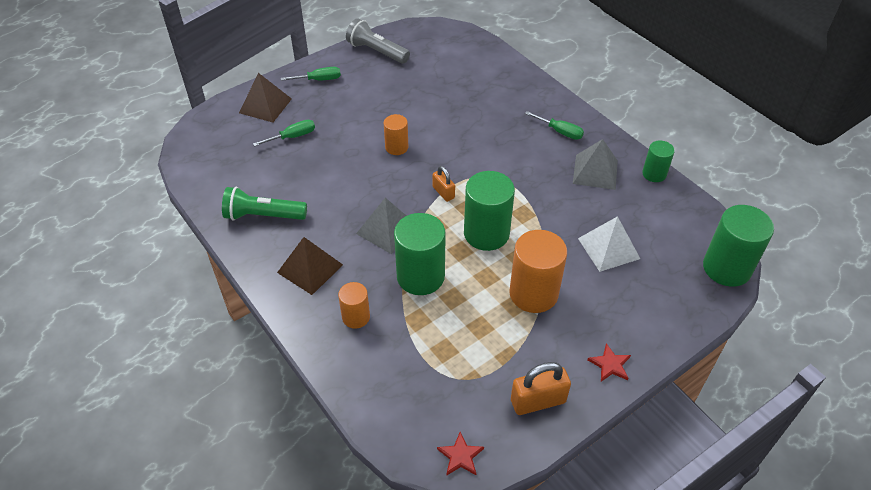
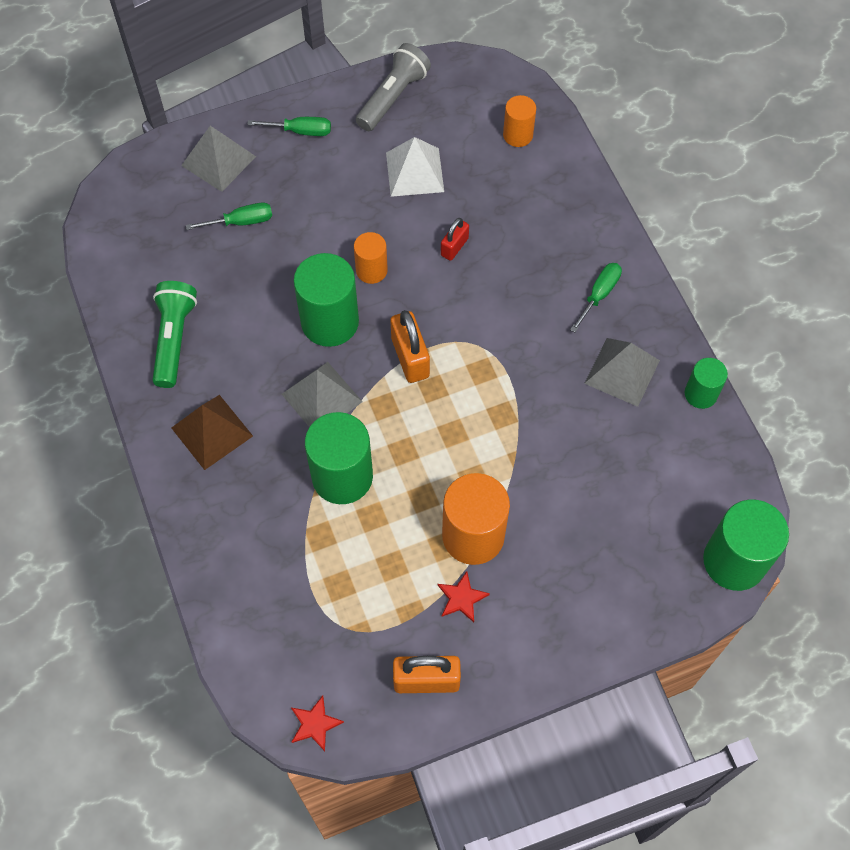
camera: 15 degrees right, 15 degrees up
(263, 215) = (174, 339): green flashlight -> green flashlight turned 75 degrees clockwise
(265, 105) = (218, 161): brown pyramid -> grey pyramid
(356, 317) = (248, 514): orange cylinder -> orange cylinder (518, 135)
(377, 51) = (393, 97): grey flashlight -> grey flashlight turned 75 degrees clockwise
(443, 192) = (410, 357): orange padlock -> orange padlock, size x1.64
(450, 123) = (454, 247): none -> red padlock
(486, 233) = (444, 433): green cylinder -> green cylinder (330, 322)
(560, 132) = (599, 294): green screwdriver -> green screwdriver turned 105 degrees counterclockwise
(608, 248) = (593, 494): white pyramid -> white pyramid (415, 172)
(610, 364) = (530, 656): red star -> red star (461, 598)

